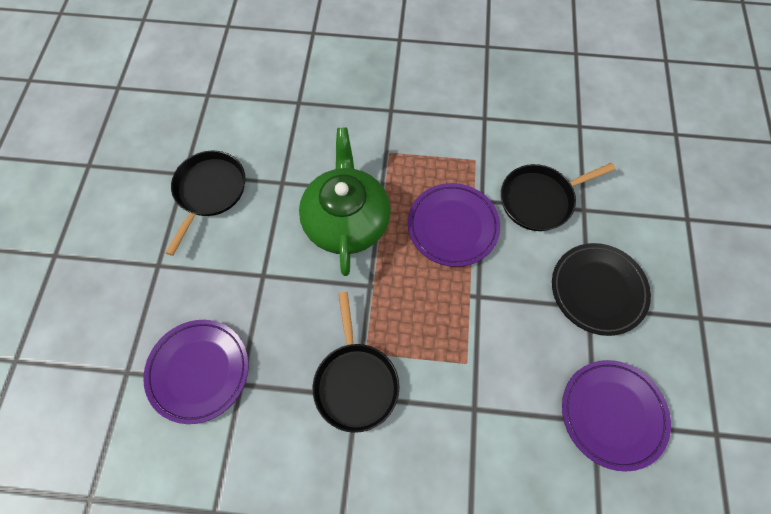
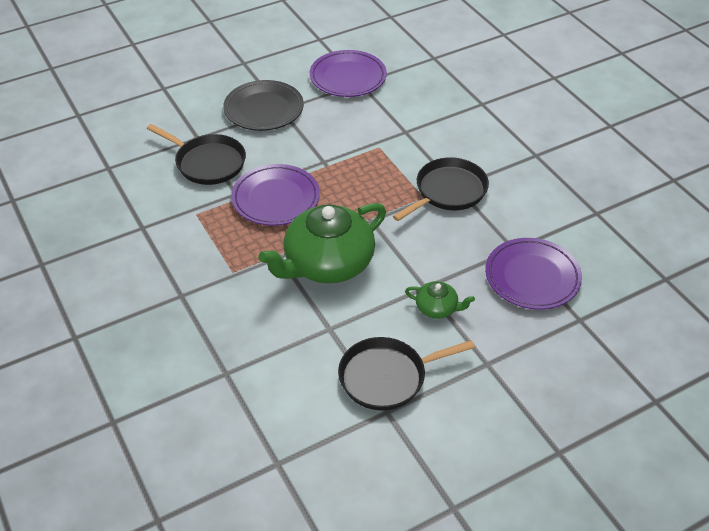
camera: 125 degrees left, 20 degrees down
(235, 268) = (437, 308): none -> green teapot

